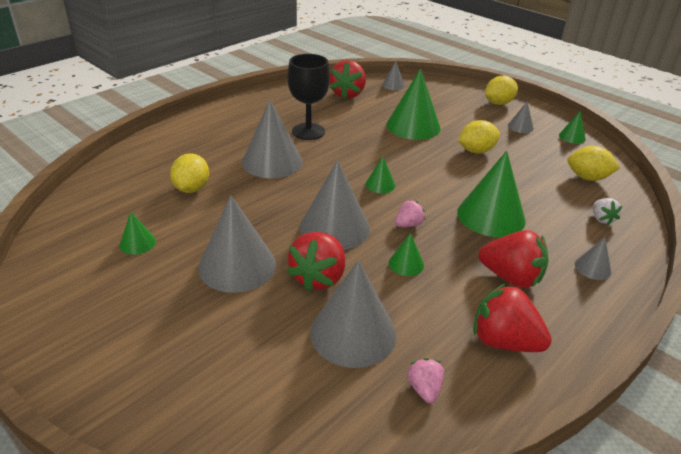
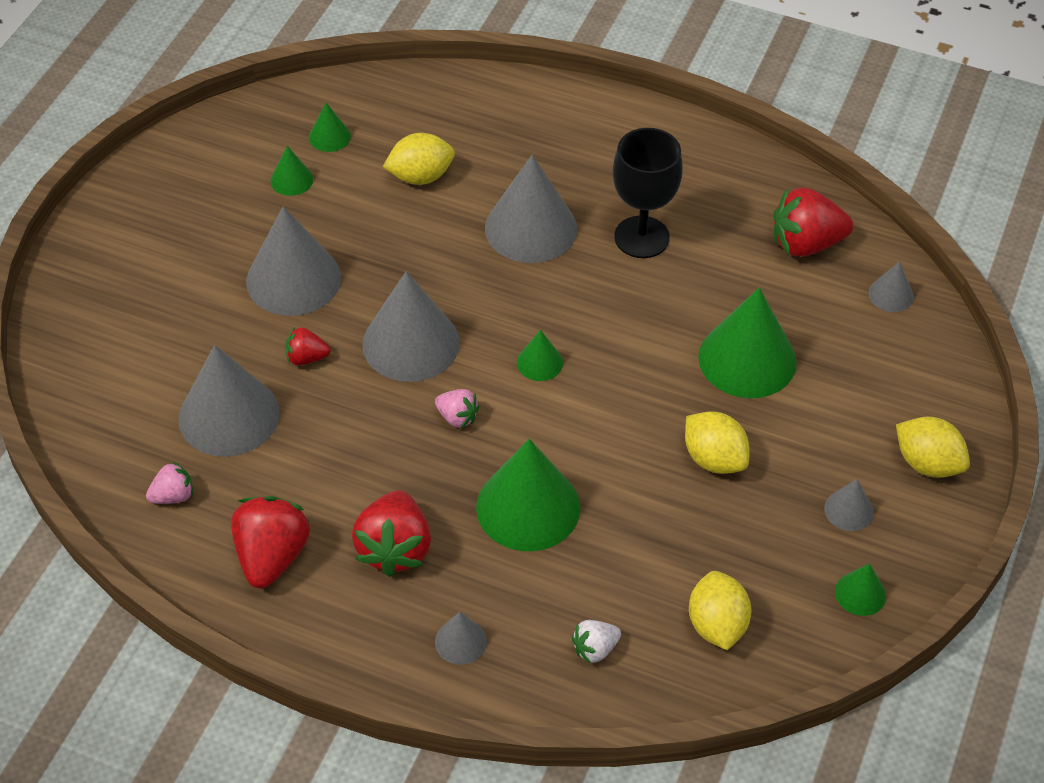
camera: 70 degrees right, 15 degrees up
(319, 277) = (306, 358): red strawberry -> red strawberry, size x0.53
(406, 264) = (371, 434): green cone -> green cone (329, 136)

